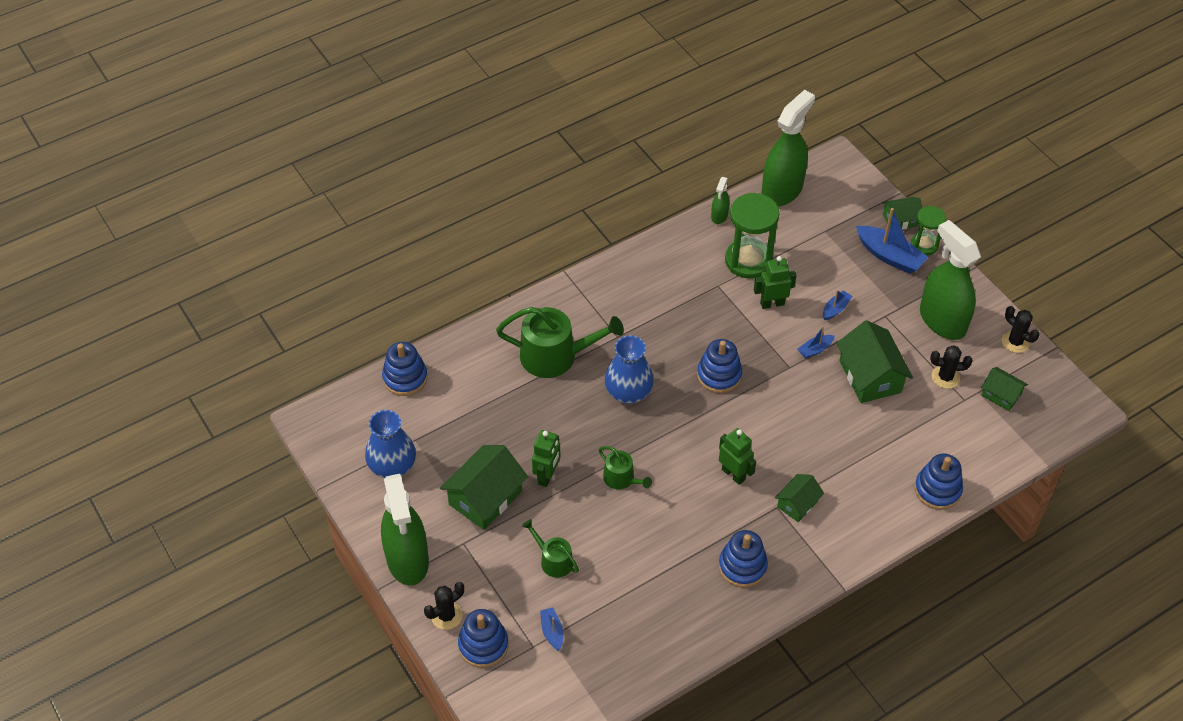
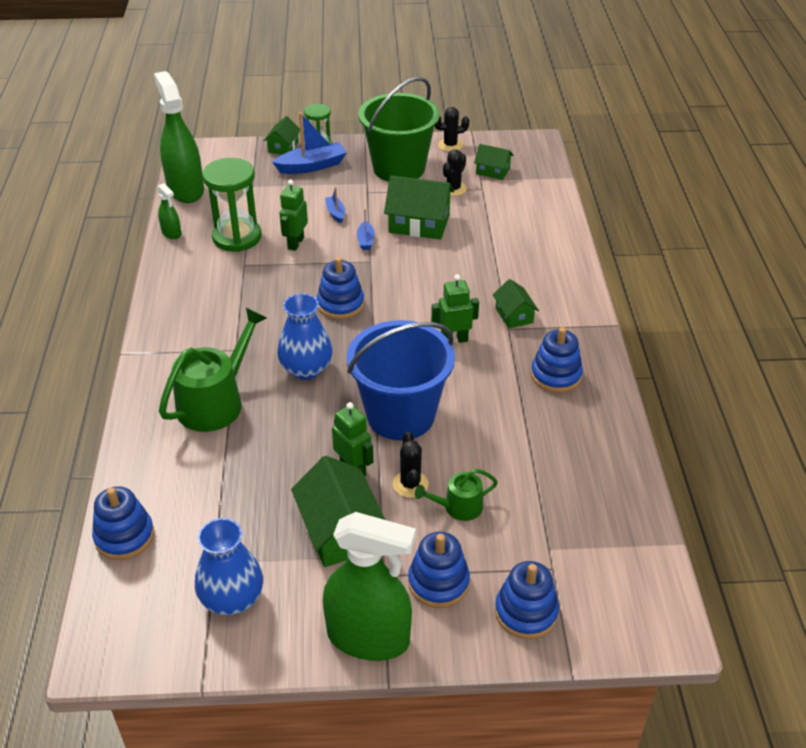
camera: 60 degrees left, 10 degrees down
(446, 615) = (467, 631): black cactus -> black cactus (410, 484)
(552, 632) = (544, 544): blue boat -> none
(621, 479) = (400, 415): green watering can -> blue bucket
(937, 490) = (556, 236): blue stacking toy -> blue stacking toy (438, 582)
(942, 320) = (399, 168): green spray bottle -> green bucket
(1001, 395) = (492, 171): green house -> green house turned 45 degrees clockwise

